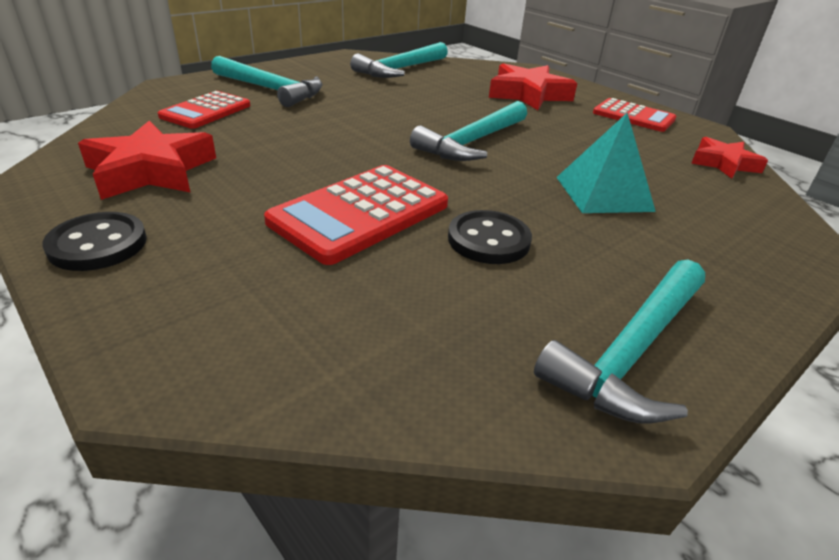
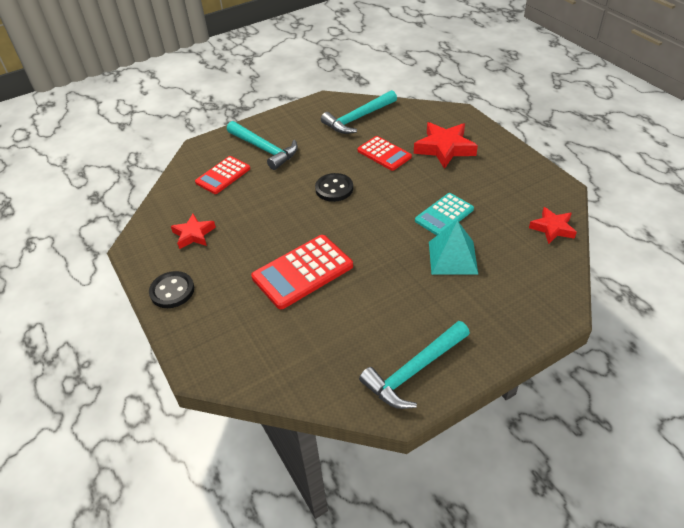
camera: 15 degrees right, 10 degrees up
(151, 171) = (194, 234): red star -> red star, size x0.63
(472, 142) = (386, 206): turquoise hammer -> none
(488, 240) = (368, 294): black button -> black button (334, 189)
(563, 151) = (444, 215): none -> turquoise calculator
(633, 116) = (514, 174): red calculator -> red calculator (384, 154)

